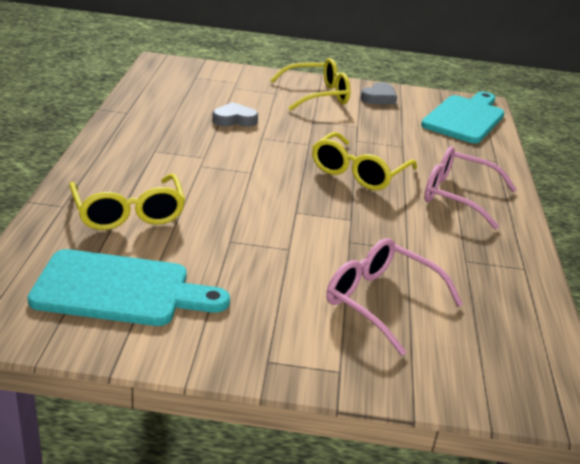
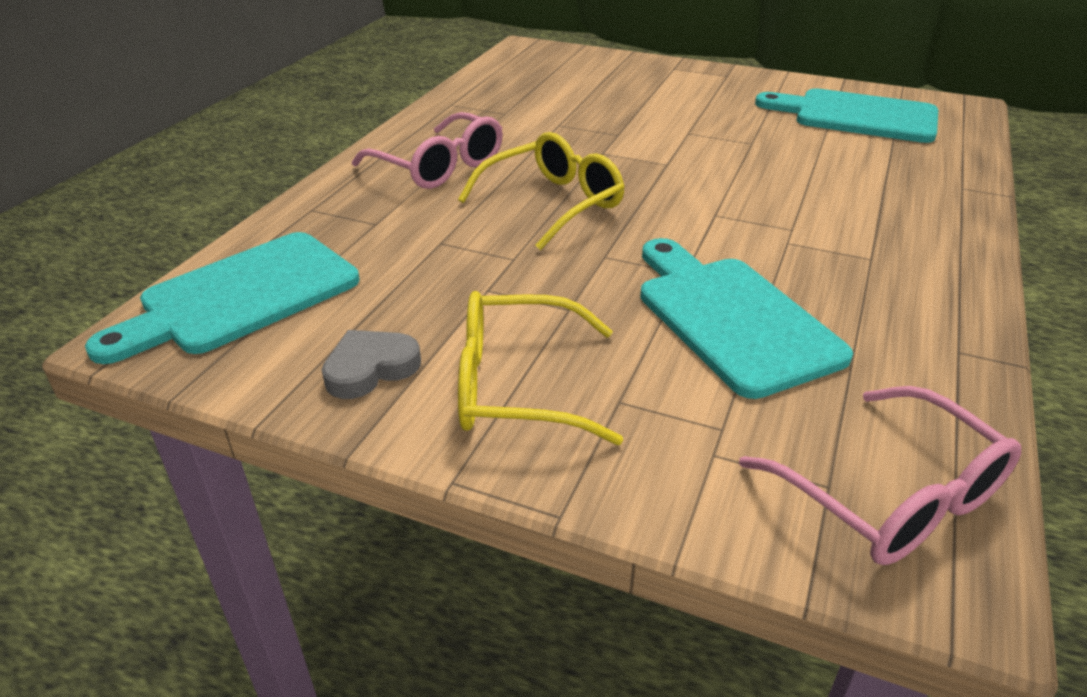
camera: 160 degrees left, 5 degrees up
(128, 213) = (875, 174): yellow glasses -> none
(234, 119) = (731, 318): grey heart -> turquoise cutting board
(381, 302) = (616, 94): pink glasses -> pink glasses (890, 496)

